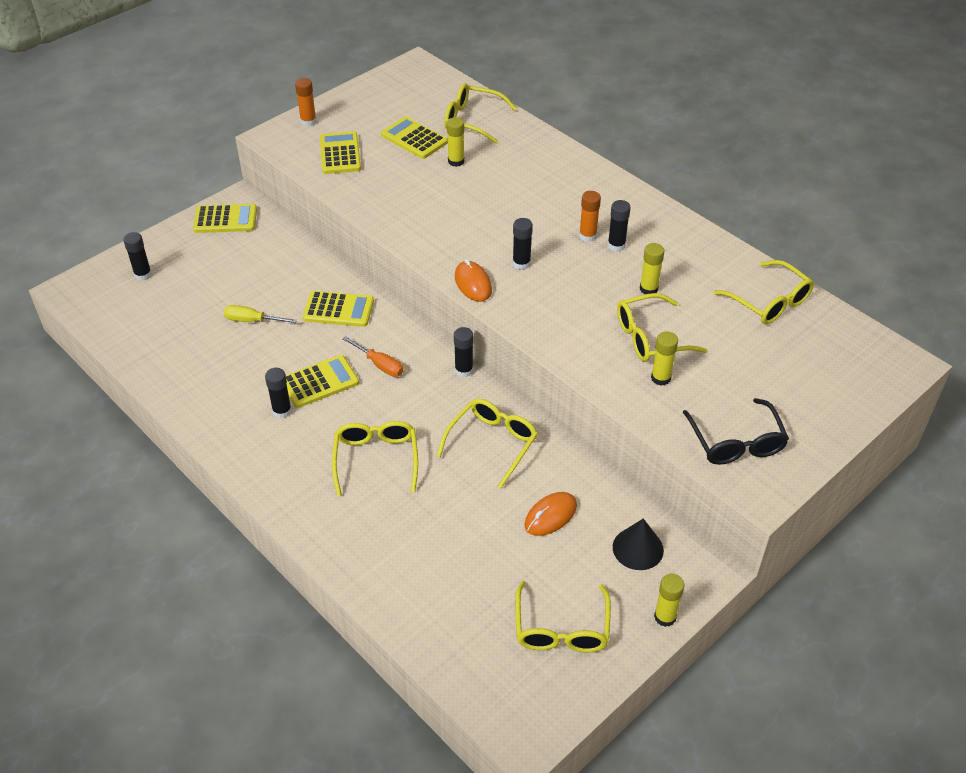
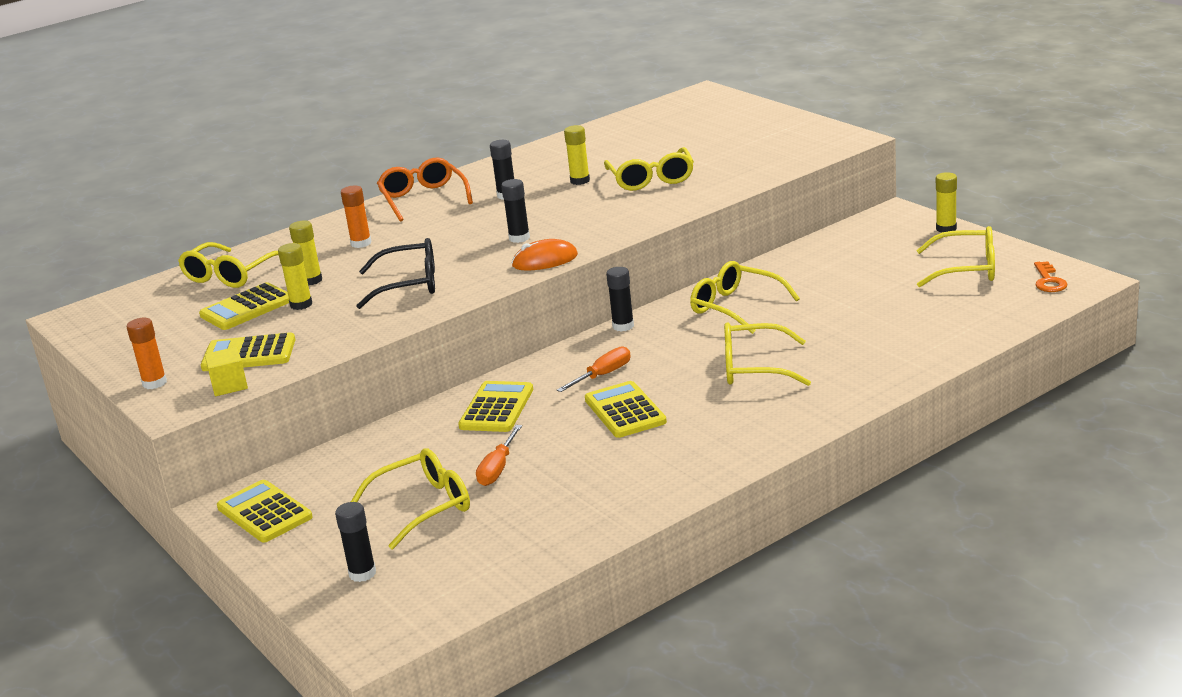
camera: 80 degrees left, 20 degrees down
(225, 219) = (264, 513): yellow calculator -> yellow calculator turned 45 degrees counterclockwise
(252, 321) = (498, 469): yellow screwdriver -> orange screwdriver
(282, 411) = (670, 432): black glue stick -> none
(296, 154) = (229, 385): none -> yellow cube
(528, 701) = (1048, 281): none -> orange key
(550, 516) = (833, 277): orange mouse -> none
(588, 236) = (485, 208): orange glue stick -> orange glue stick (361, 243)
(612, 196) = (423, 199): none -> orange glasses
(638, 548) = (871, 239): black cone -> none
(661, 378) = (707, 174): yellow glue stick -> yellow glue stick (301, 304)
(736, 442) = (791, 147): black glasses -> black glasses (409, 284)
(769, 302) = (613, 135): yellow glasses -> yellow glasses (423, 507)

